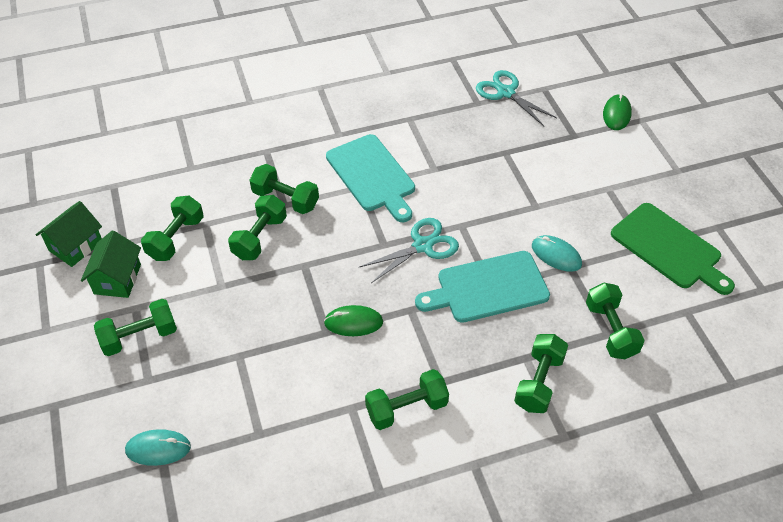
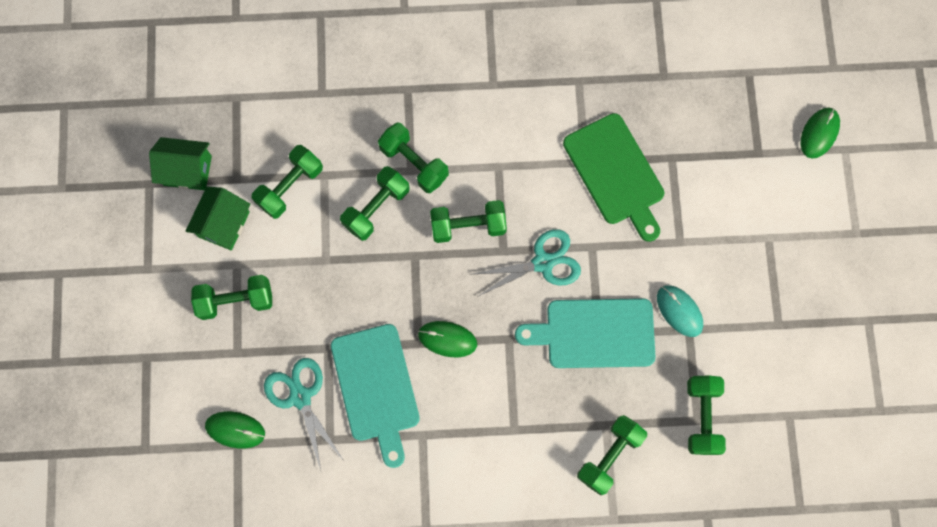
camera: 15 degrees right, 25 degrees up
(76, 246) = (187, 170): green house -> green house turned 45 degrees clockwise
(158, 448) = (235, 429): turquoise mouse -> green mouse
(372, 176) = (515, 154): turquoise cutting board -> turquoise cutting board (376, 387)
(406, 408) = (473, 449): green dumbbell -> green dumbbell (468, 226)
(505, 92) = (701, 68): turquoise scissors -> turquoise scissors (300, 397)
(669, 248) = (803, 334): green cutting board -> green cutting board (616, 173)

